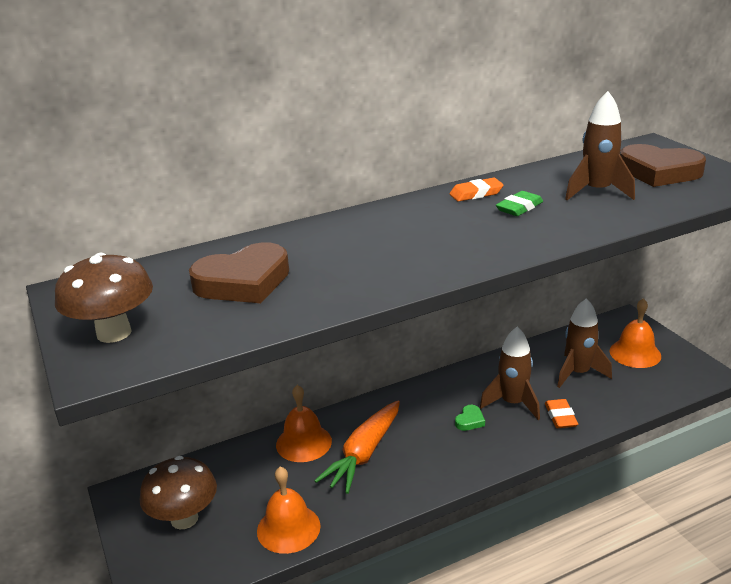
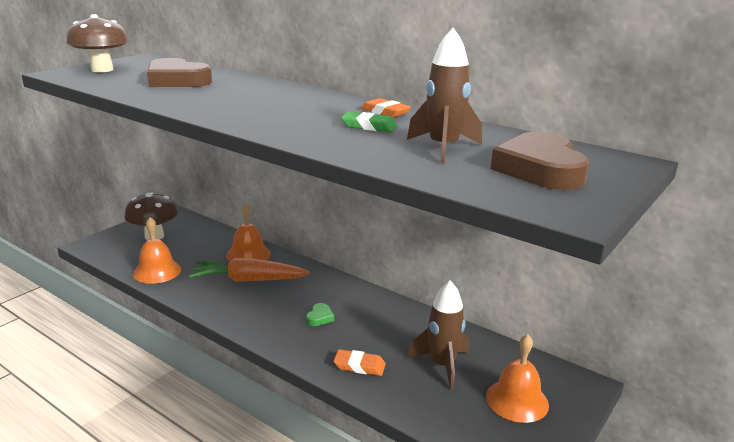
camera: 60 degrees right, 5 degrees down
(470, 421) = (319, 317): green heart -> green heart turned 75 degrees counterclockwise
(512, 403) = (361, 335): brown rocket -> none
(560, 417) = (359, 366): orange eraser -> orange eraser turned 45 degrees clockwise

